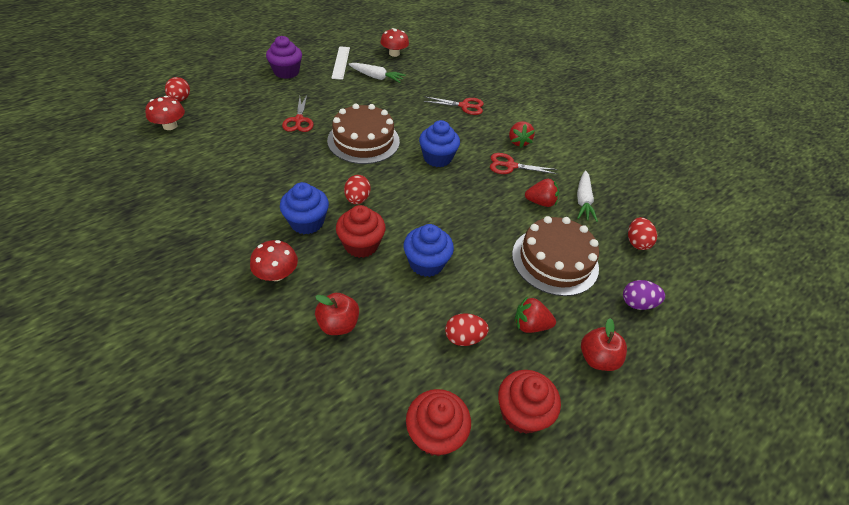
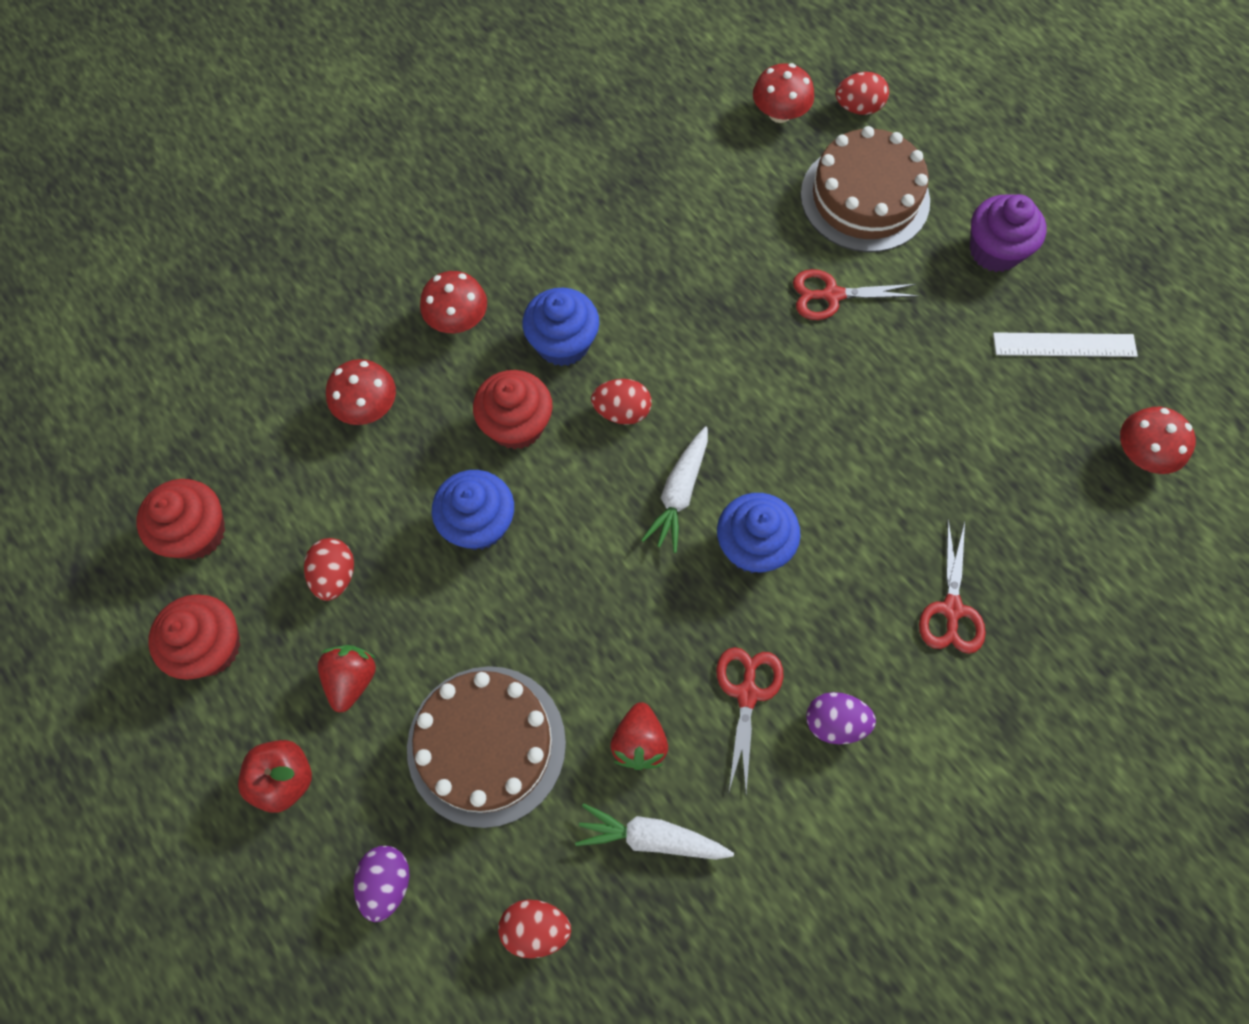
camera: 95 degrees right, 20 degrees up
(338, 324) = (368, 406): red apple -> red mushroom
(363, 140) = (787, 410): brown cake -> brown cake (865, 198)
(377, 77) = (1022, 421): white carrot -> white carrot (679, 494)
(518, 142) = (834, 722): red strawberry -> purple egg

